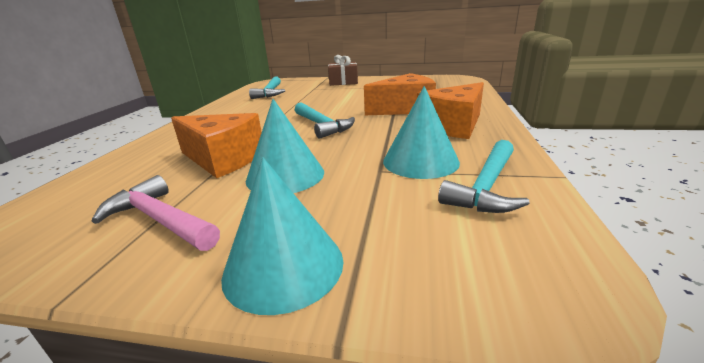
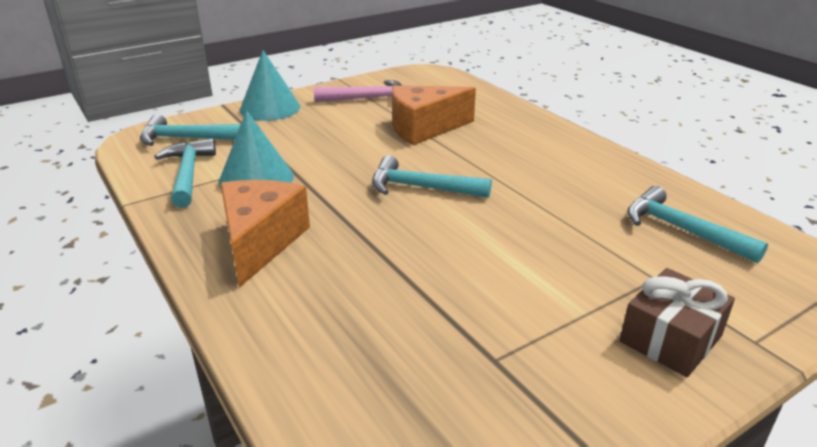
camera: 135 degrees right, 5 degrees up
(285, 175) = (347, 135): turquoise cone -> none
(404, 109) = (368, 261): orange cheese -> none
(468, 248) = (186, 139): none -> turquoise hammer

